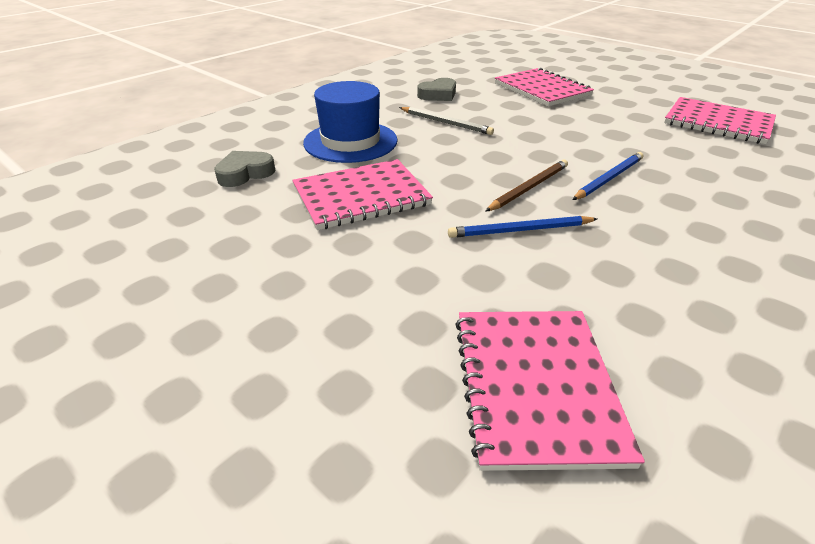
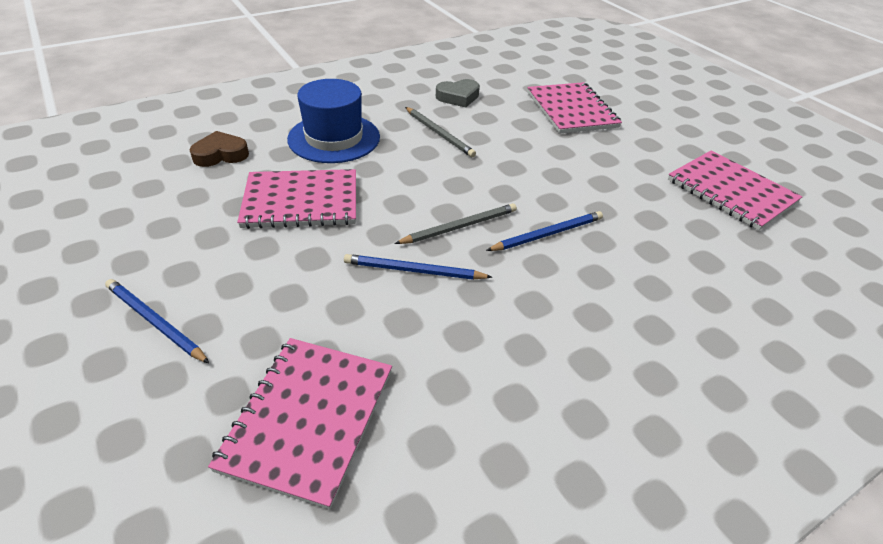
camera: 15 degrees right, 5 degrees up
(245, 173) = (221, 154): grey heart -> brown heart
(290, 337) = (155, 322): none -> blue pencil
(529, 188) = (460, 227): brown pencil -> grey pencil

